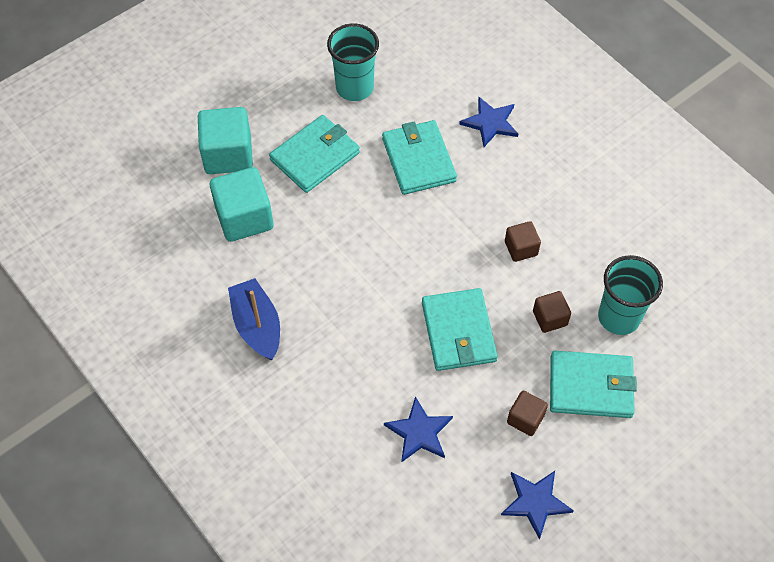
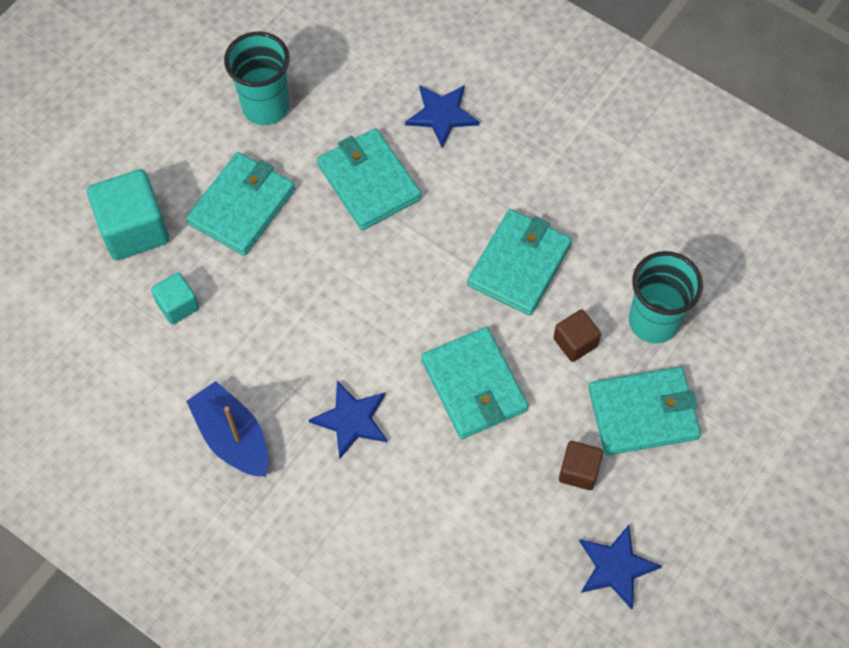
camera: 15 degrees left, 5 degrees up
(244, 218) = (178, 305): turquoise cube -> turquoise cube, size x0.55
(419, 432) = (461, 518): blue star -> blue star (351, 420)
(521, 248) = (519, 264): brown cube -> turquoise wallet

